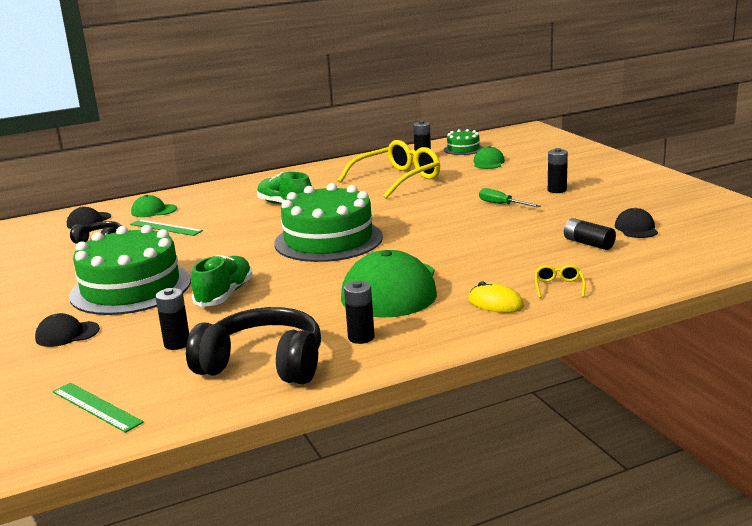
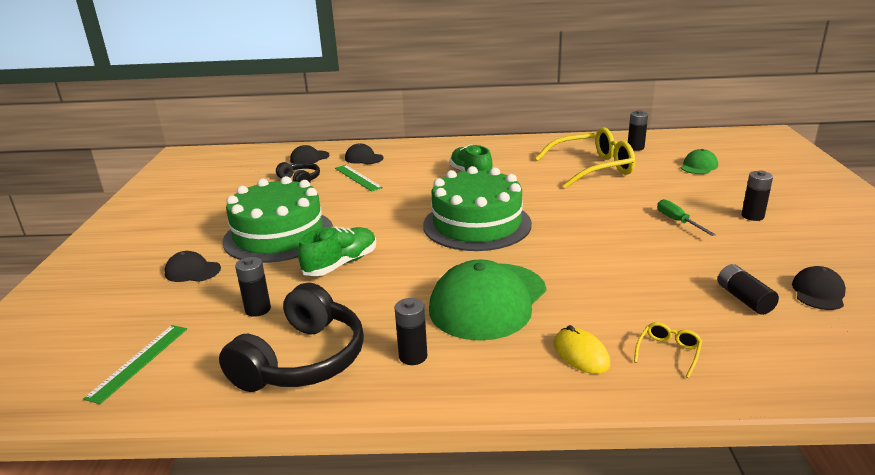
camera: 25 degrees right, 5 degrees up
(96, 407) = (139, 362): green ruler -> green ruler turned 45 degrees clockwise
(153, 211) = (363, 158): green cap -> black cap
(263, 364) = (302, 360): black headphones -> black headphones turned 75 degrees clockwise
(463, 149) = (683, 145): green cake -> none

